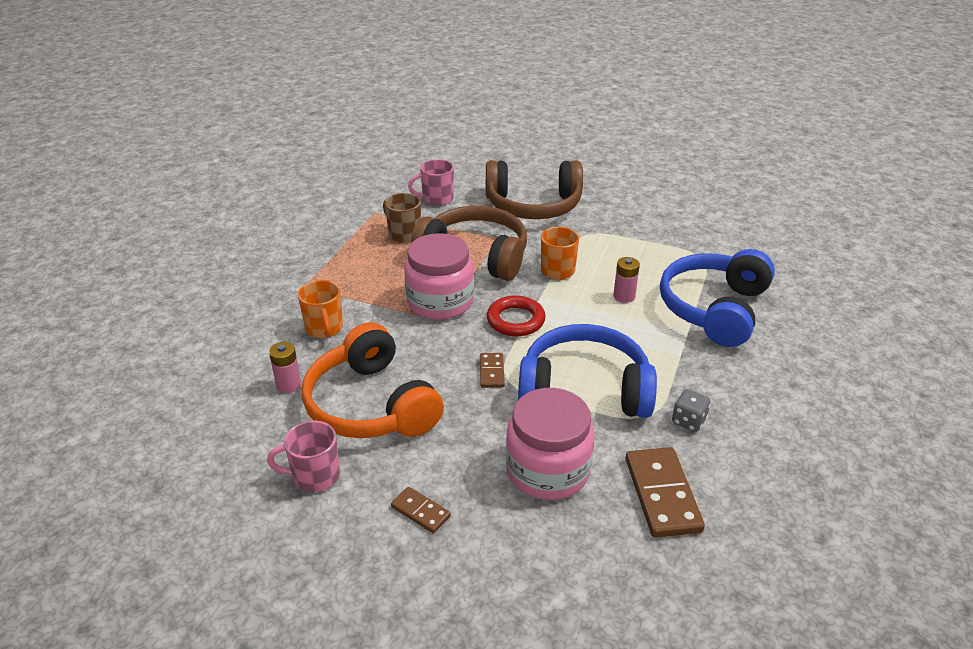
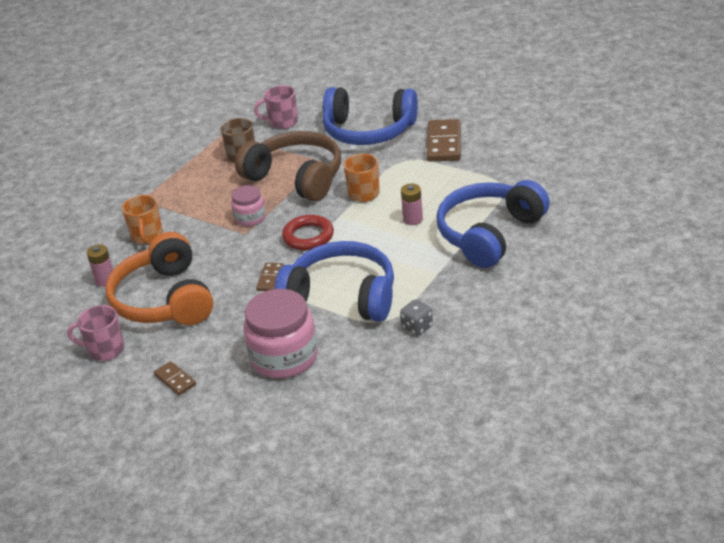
camera: 15 degrees right, 0 degrees up
(440, 302) = (250, 218): pink jar -> pink jar, size x0.55
(533, 205) = (368, 131): brown headphones -> blue headphones
(662, 494) = (367, 381): brown domino -> brown domino (444, 143)

